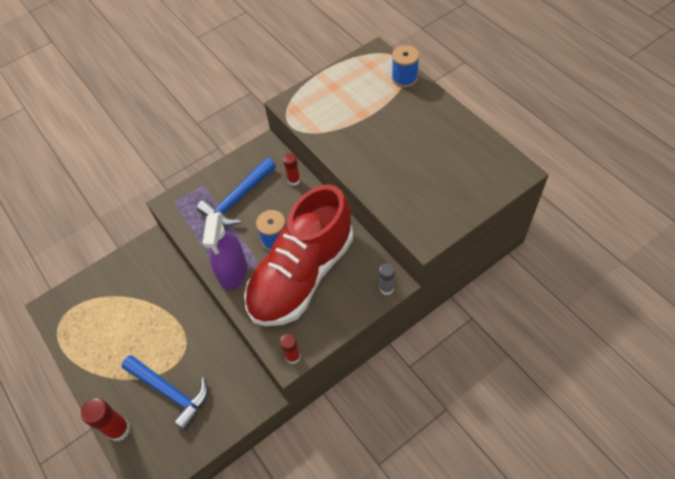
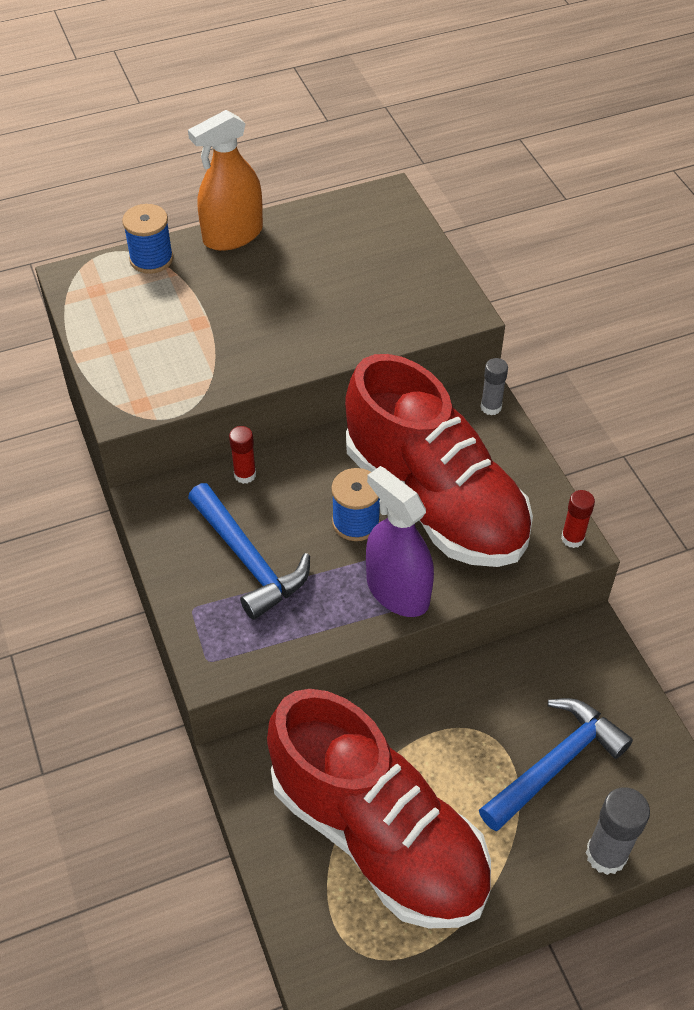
camera: 80 degrees left, 5 degrees down
(119, 314) = (378, 835): none -> red shoe
(119, 429) = (606, 854): red glue stick -> grey glue stick
(233, 272) = (397, 591): purple spray bottle -> purple spray bottle turned 150 degrees counterclockwise
(441, 106) = (233, 235): none -> orange spray bottle

